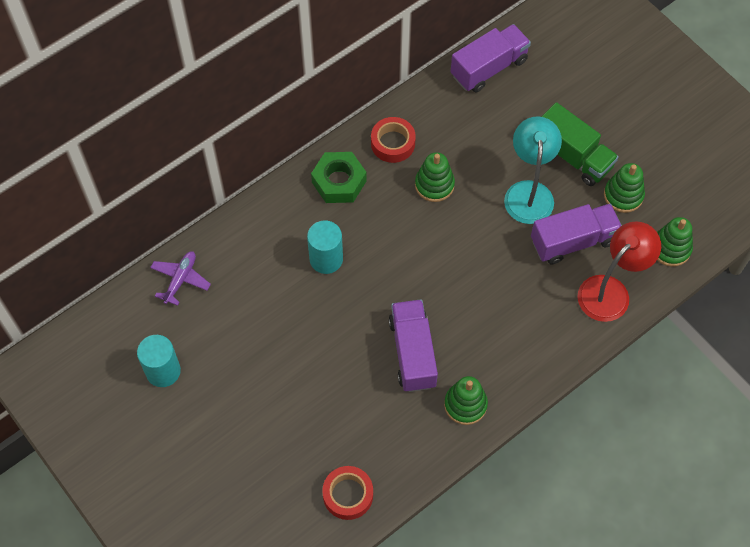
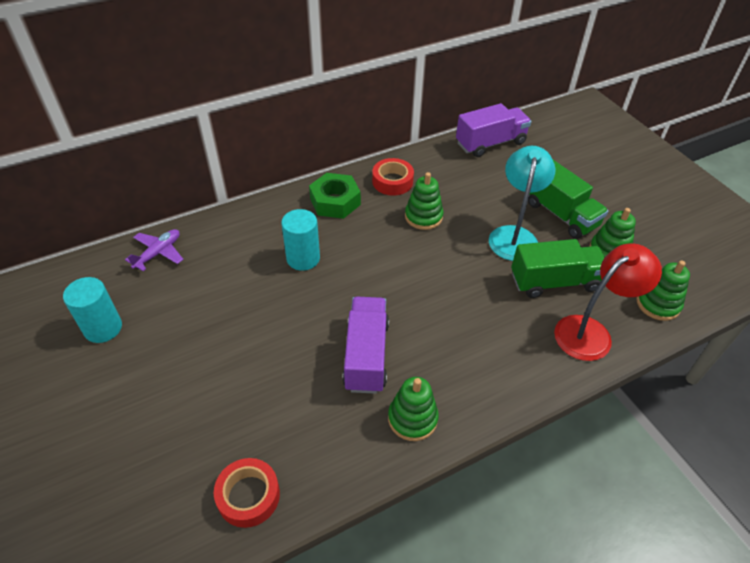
camera: 10 degrees right, 15 degrees down
(573, 241) = (554, 282): purple truck -> green truck

